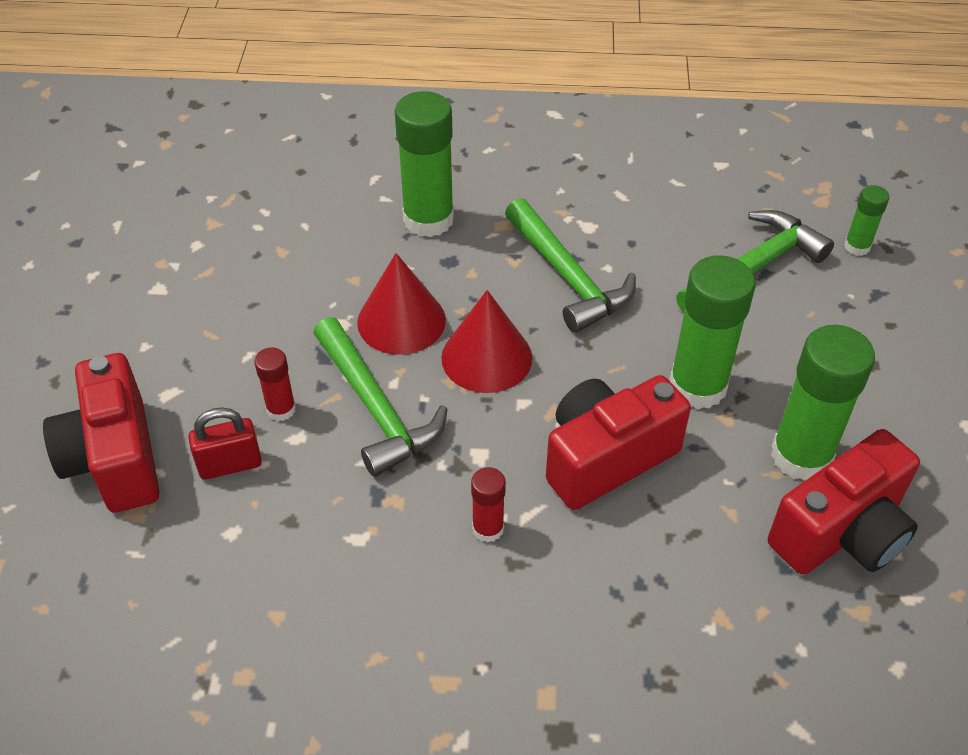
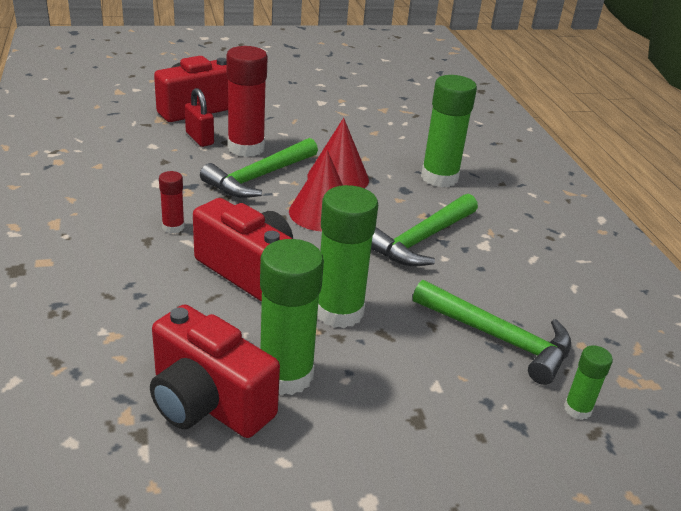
camera: 70 degrees right, 15 degrees down
(281, 409) = (246, 148): red glue stick -> red glue stick, size x2.01

